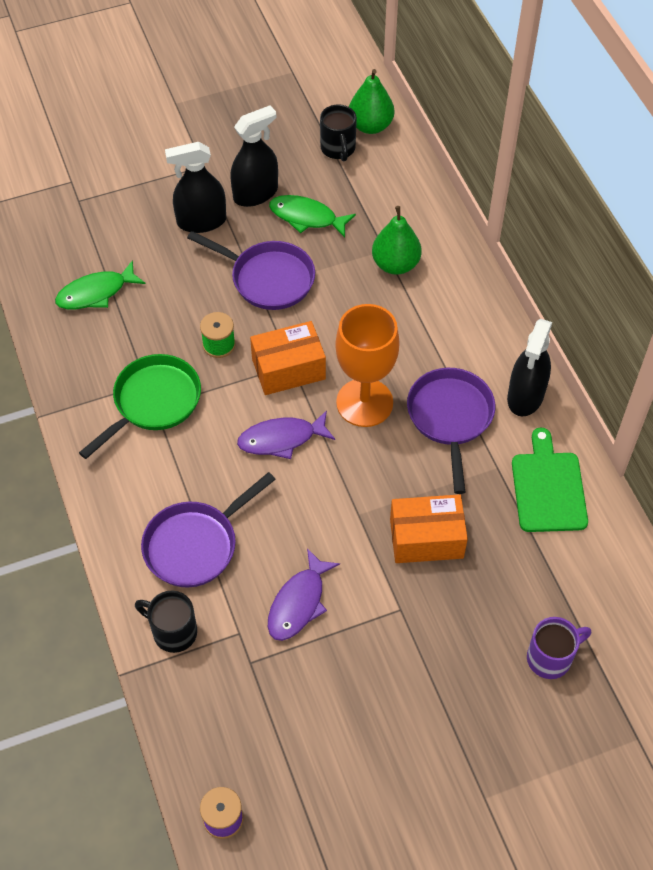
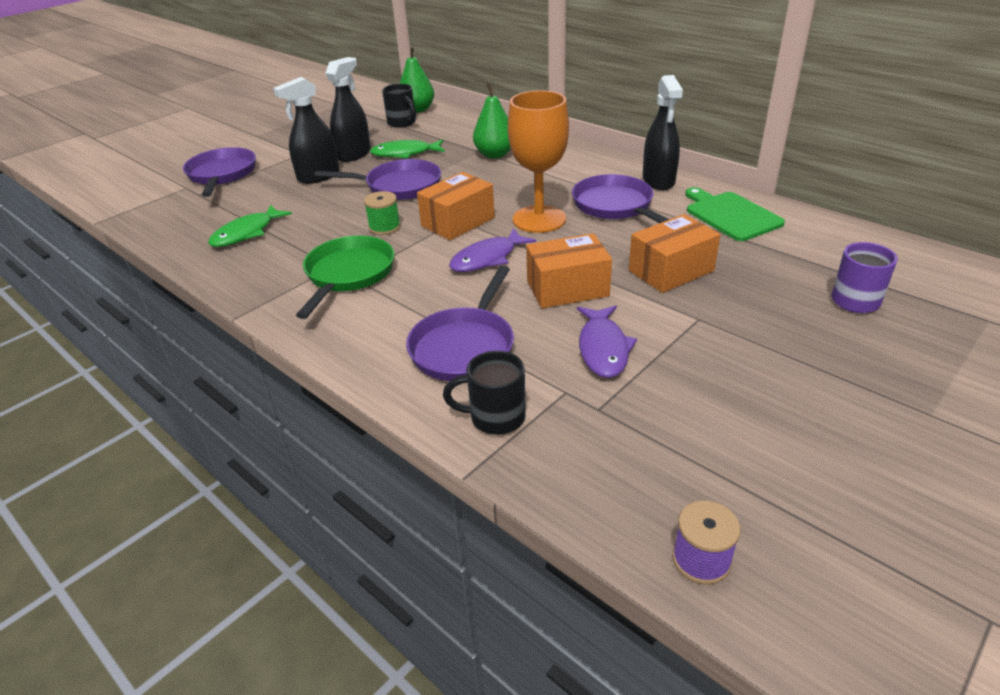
camera: 25 degrees left, 20 degrees down
(112, 173) = (222, 175): none -> purple pan
(321, 516) = (567, 288): none -> orange box

